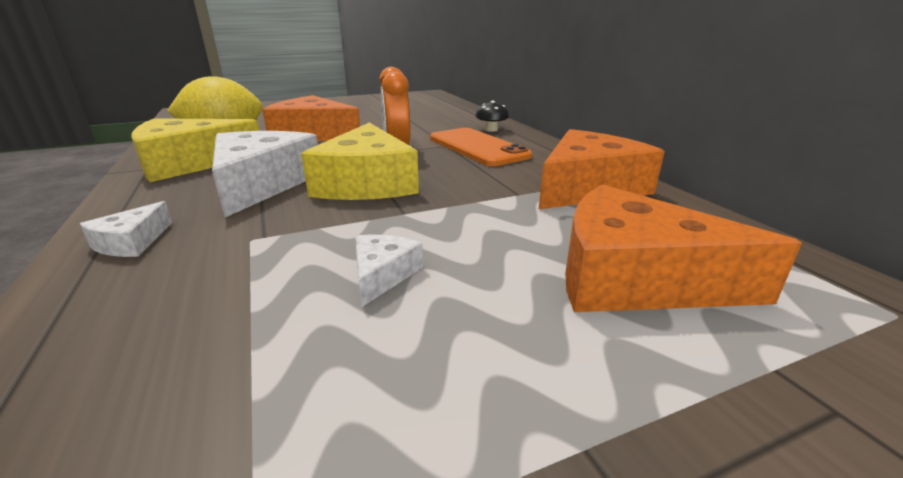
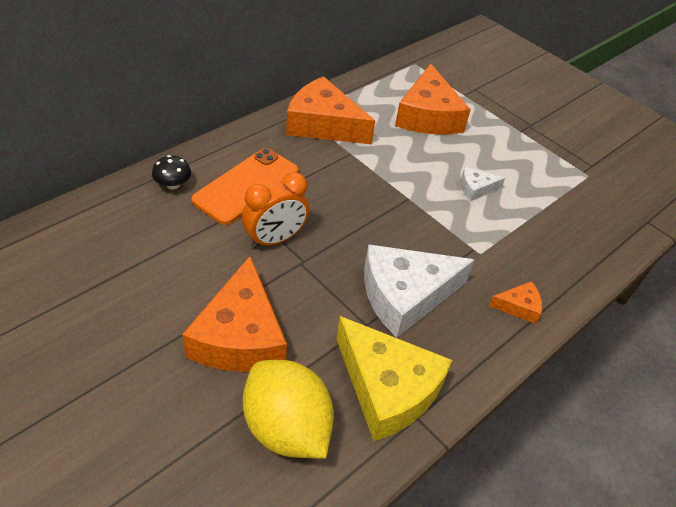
camera: 115 degrees left, 20 degrees up
(132, 242) = (518, 306): white cheese -> orange cheese
(367, 183) = (369, 232): yellow cheese -> none

